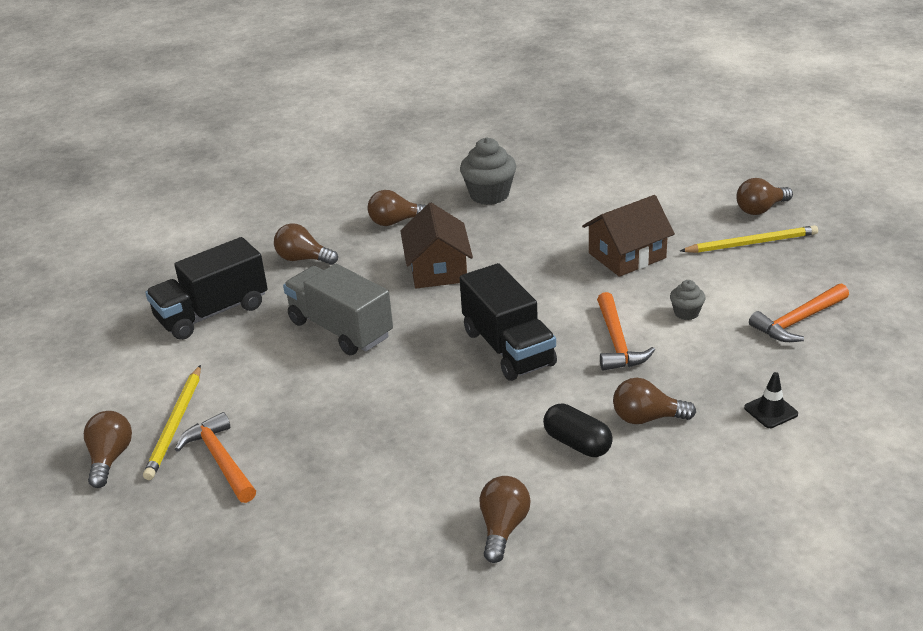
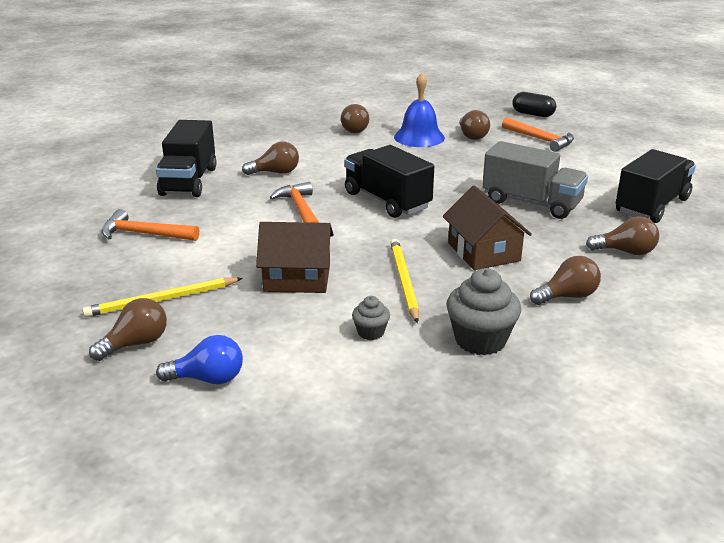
camera: 165 degrees right, 5 degrees down
(110, 458) = (608, 136): brown light bulb -> brown light bulb (472, 136)
(175, 425) = (589, 150): yellow pencil -> yellow pencil (403, 281)
(404, 489) = (419, 137): none -> blue bell
(577, 443) = (320, 159): black capsule -> black capsule (533, 114)
(627, 255) = (297, 278): brown house -> brown house turned 45 degrees clockwise
(686, 313) = (241, 233): grey cupcake -> grey cupcake (371, 332)
(697, 183) = (208, 379): none -> blue light bulb
(771, 411) = (189, 181): black traffic cone -> black truck
(798, 321) = (144, 234): orange hammer -> orange hammer turned 120 degrees counterclockwise

